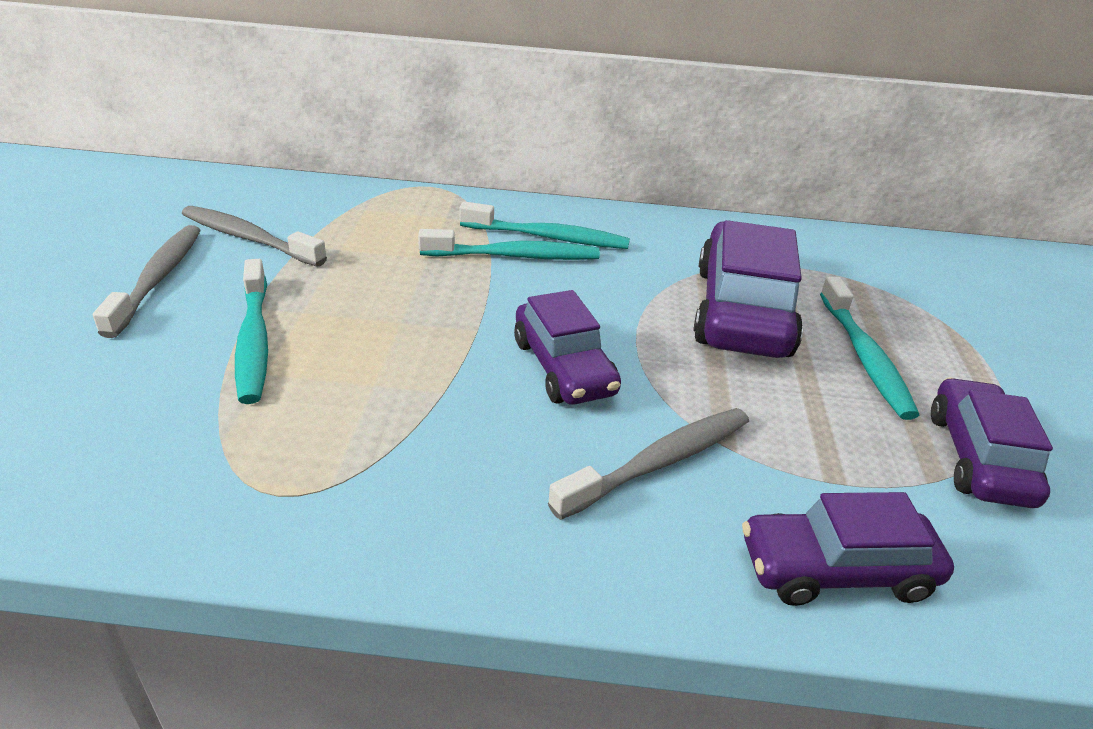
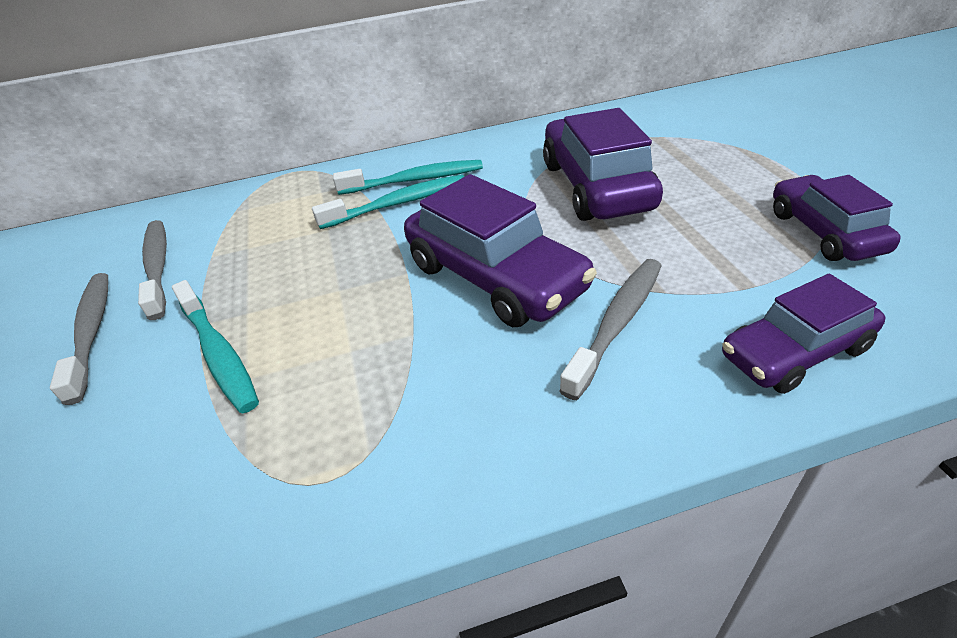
camera: 15 degrees left, 5 degrees up
(249, 238) = (158, 267): grey toothbrush -> grey toothbrush turned 60 degrees clockwise
(564, 367) = (495, 277): purple car -> purple car, size x1.55
(864, 357) = (702, 189): turquoise toothbrush -> none

